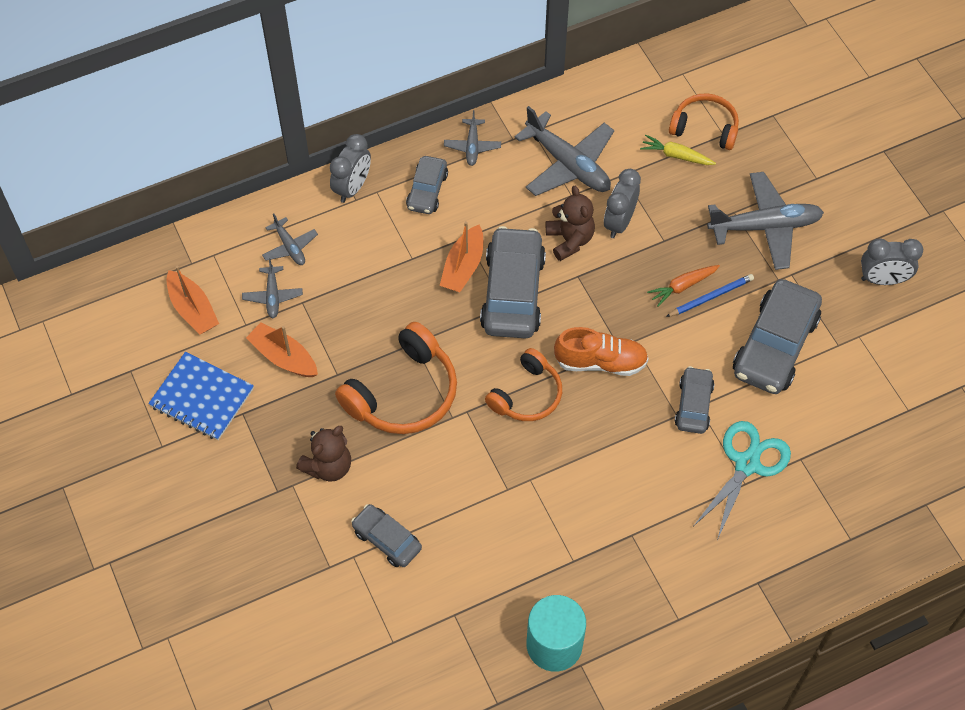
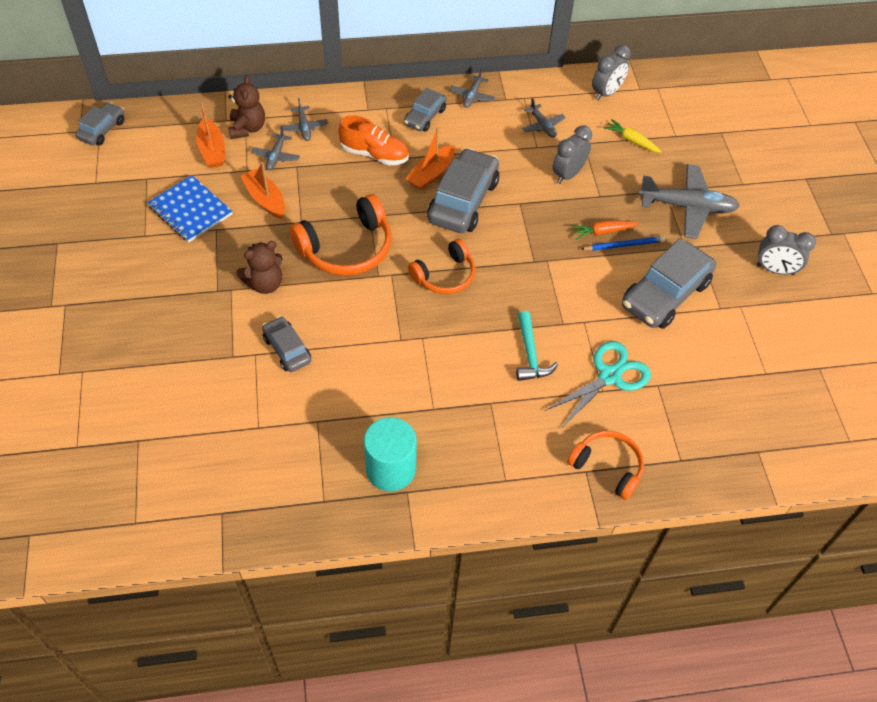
camera: 15 degrees right, 5 degrees down
(352, 187) = (369, 101): grey clock -> grey clock (606, 93)
(568, 164) = (542, 126): grey plane -> grey plane, size x0.51
(569, 240) = (523, 177): brown teddy bear -> brown teddy bear (247, 128)
(600, 362) = (514, 268): orange shoe -> orange shoe (374, 154)
(654, 464) = (530, 354): none -> turquoise hammer
(693, 405) = (580, 319): grey car -> grey car (102, 130)
(705, 128) = (662, 127): orange headphones -> orange headphones (607, 467)

